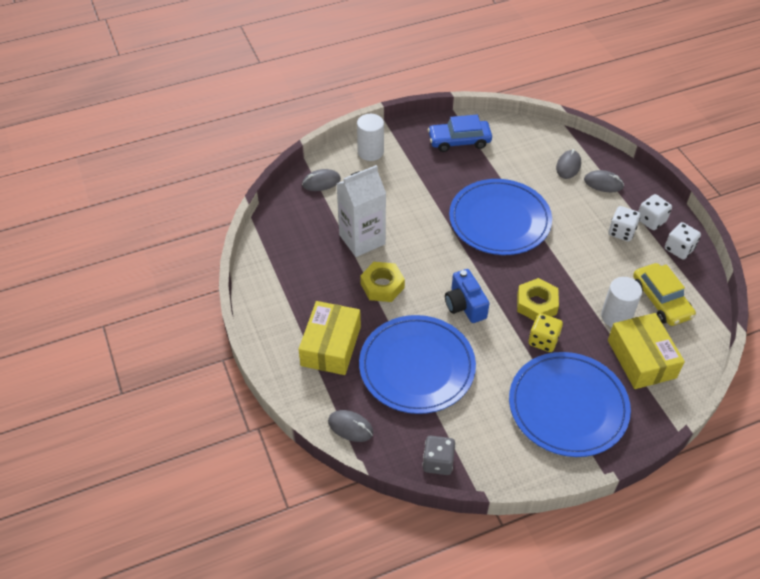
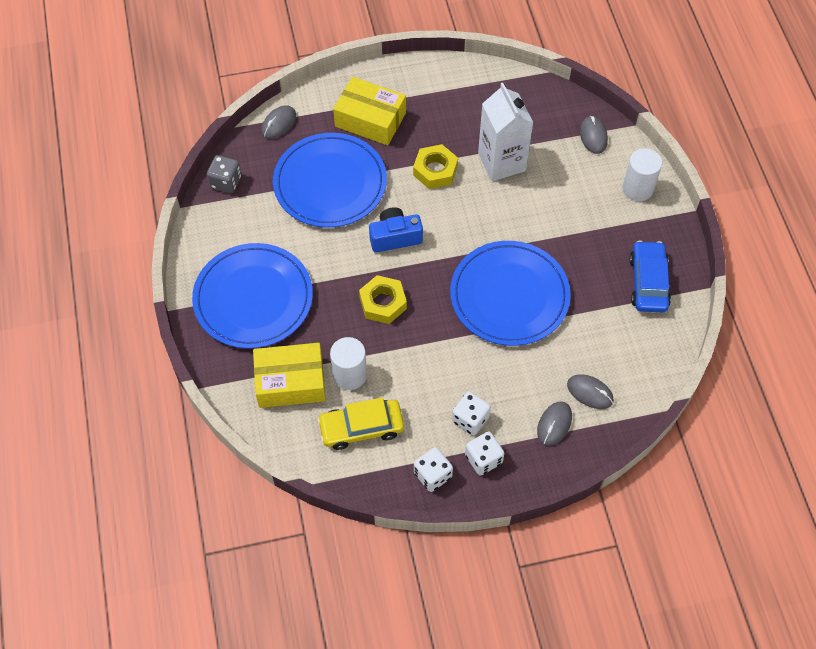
camera: 100 degrees right, 10 degrees up
(543, 340) = (335, 297): yellow dice -> none

